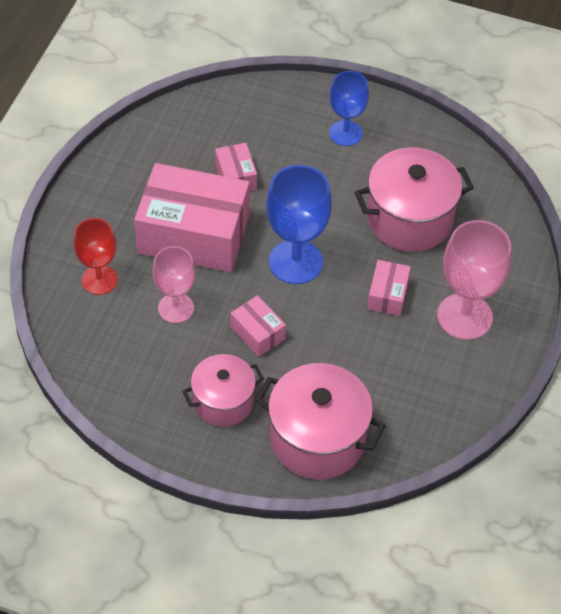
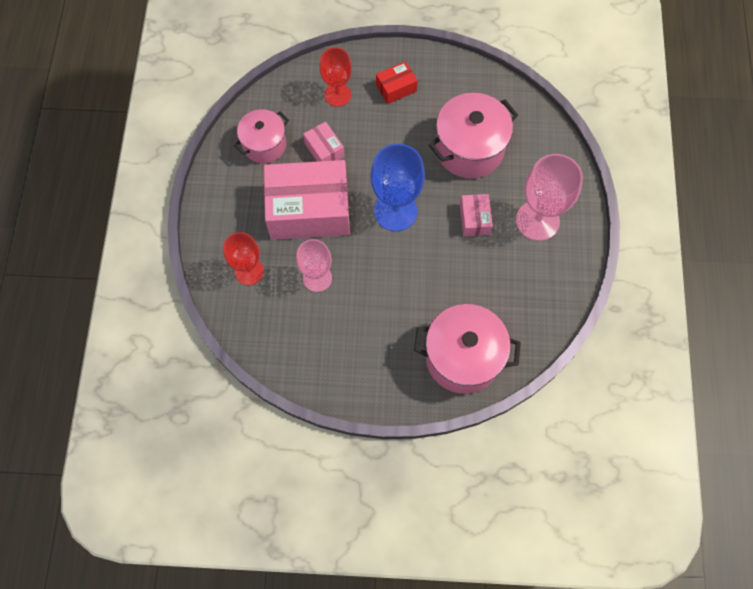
camera: 15 degrees left, 15 degrees up
(223, 402) = (381, 348): pink pot -> pink pot (264, 145)
(258, 333) = (387, 281): pink box -> none
(273, 123) = (337, 95): none -> red goblet
(345, 133) = (396, 88): blue goblet -> red box

